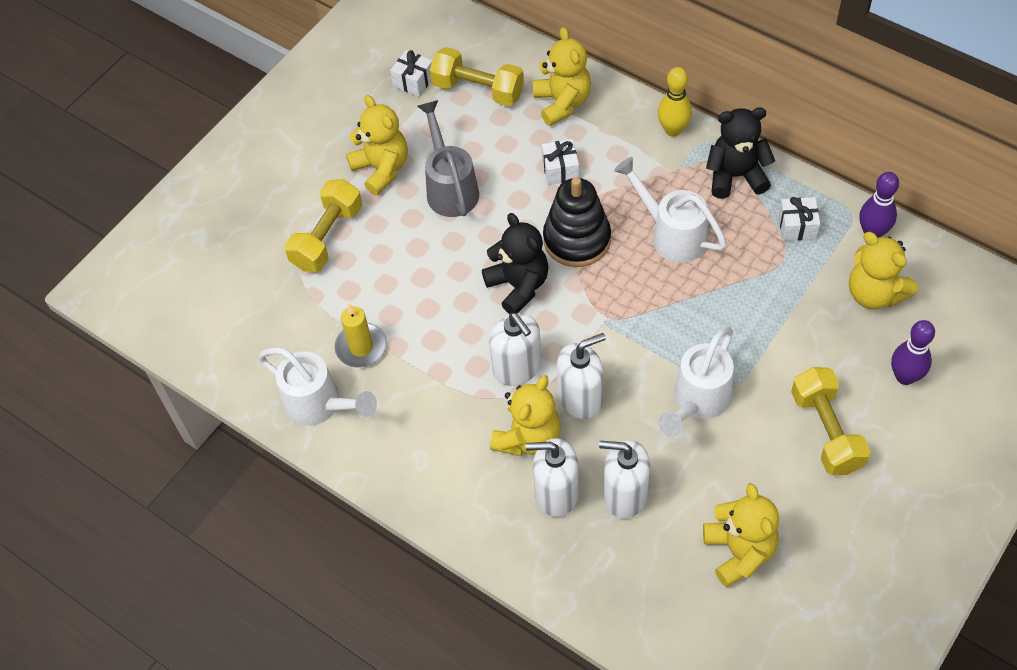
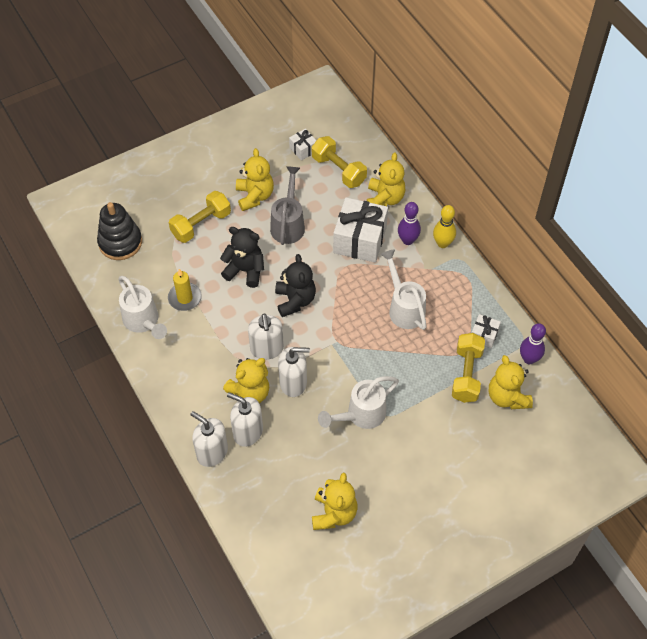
camera: 20 degrees right, 0 degrees up
(560, 169) = (360, 240): white gift -> white gift, size x2.07
(577, 239) = (345, 287): black stacking toy -> black stacking toy (120, 242)
(625, 495) = (286, 450): white soap dispenser -> white soap dispenser (212, 452)
(736, 176) = (464, 288): black teddy bear -> black teddy bear (245, 270)
(826, 431) = (427, 466): yellow dumbbell -> yellow dumbbell (466, 374)
(905, 377) = (495, 455): purple bowling pin -> purple bowling pin (407, 240)

